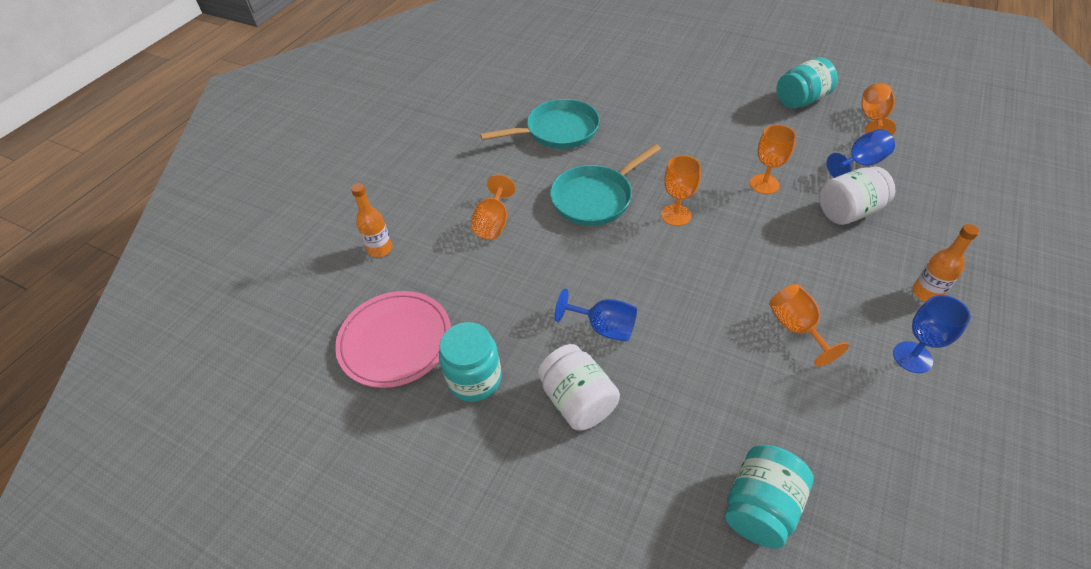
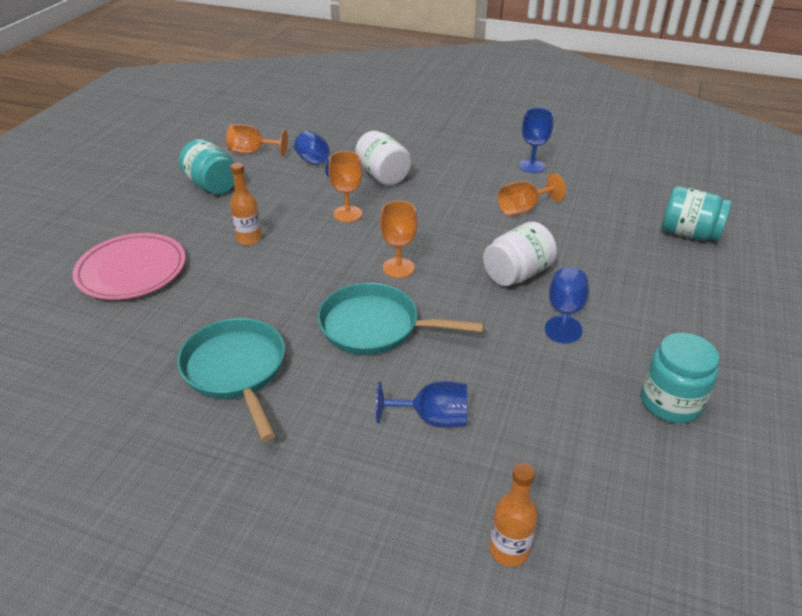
camera: 100 degrees left, 10 degrees down
(395, 341) = (657, 489): pink plate -> pink plate (131, 270)
(493, 223) = (432, 418): orange goblet -> blue goblet
(578, 401) = (655, 325): white jar -> white jar (517, 274)
(595, 198) = (375, 327): turquoise pan -> turquoise pan turned 150 degrees clockwise
(926, 293) = (469, 154): orange bottle -> orange bottle (249, 239)

